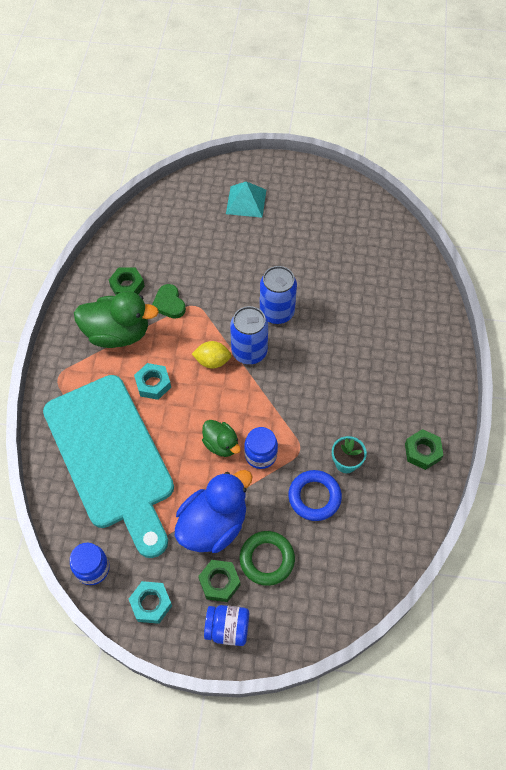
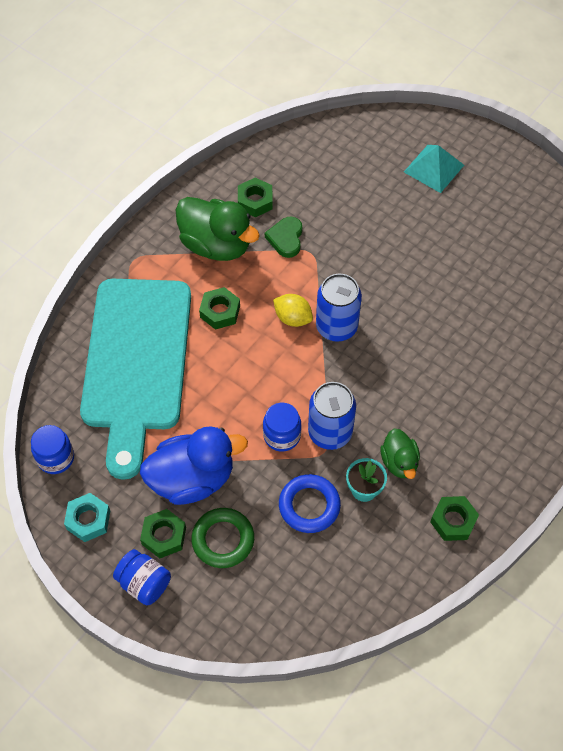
camera: 30 degrees right, 0 degrees up
(153, 384) = (220, 312): turquoise nut -> green nut
(221, 444) = (249, 405): green duck -> green duck (399, 462)
(277, 312) = (391, 300): blue can -> blue can (330, 432)

